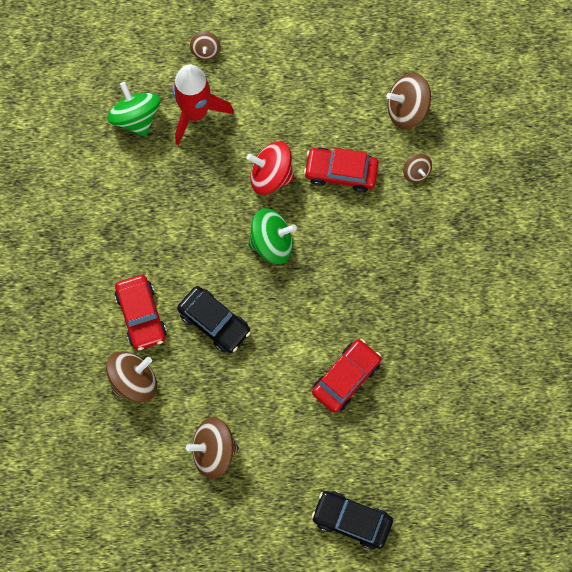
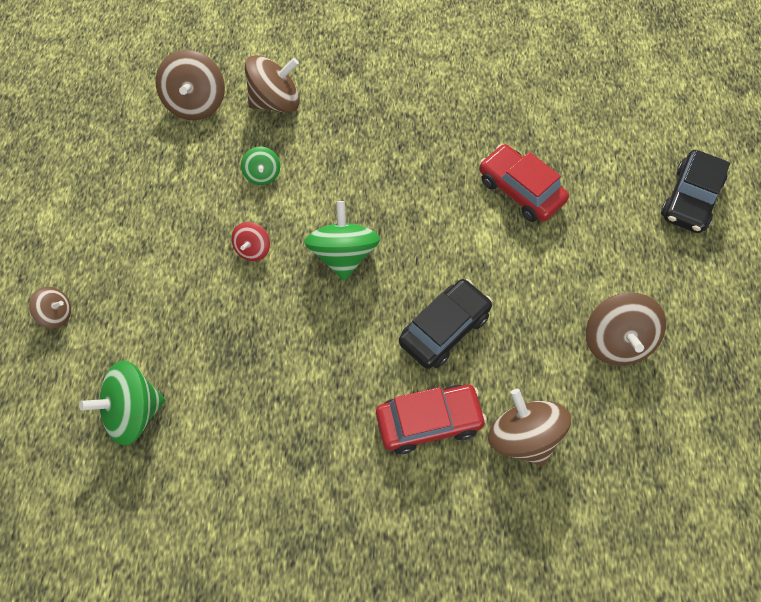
camera: 85 degrees left, 10 degrees down
(195, 113) = (145, 333): red rocket -> none
(271, 176) = (253, 249): red spinning top -> red spinning top, size x0.55
(341, 172) = (262, 174): red car -> green spinning top
(416, 172) = (275, 102): brown spinning top -> brown spinning top, size x1.82

